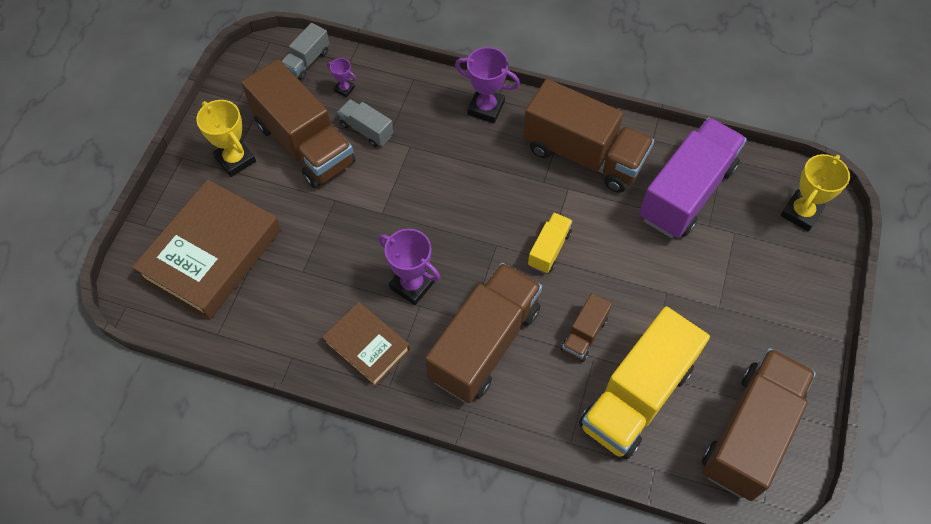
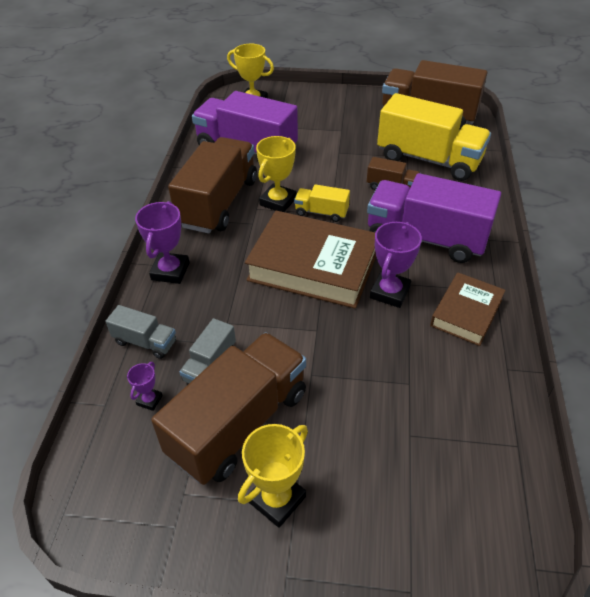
camera: 100 degrees left, 15 degrees down
(212, 254) = (423, 484): brown book -> brown book (313, 266)
(307, 61) = (102, 454): grey truck -> grey truck (145, 342)
(484, 344) = (426, 238): brown truck -> purple truck
(576, 210) = (278, 201): none -> yellow trophy

